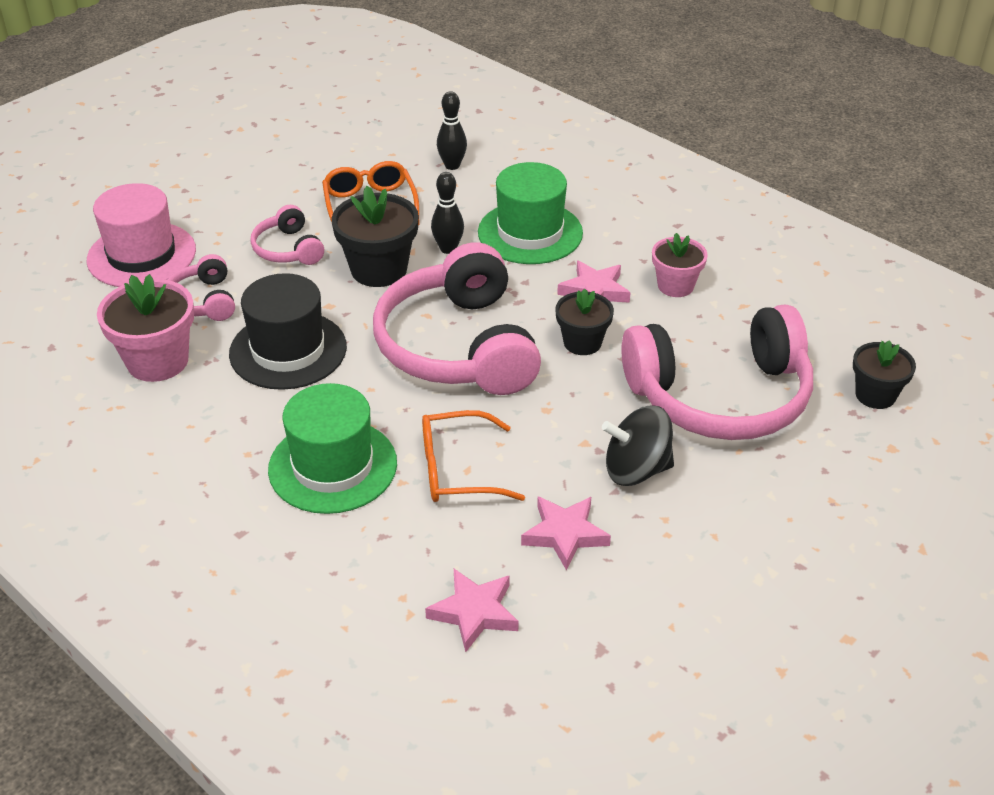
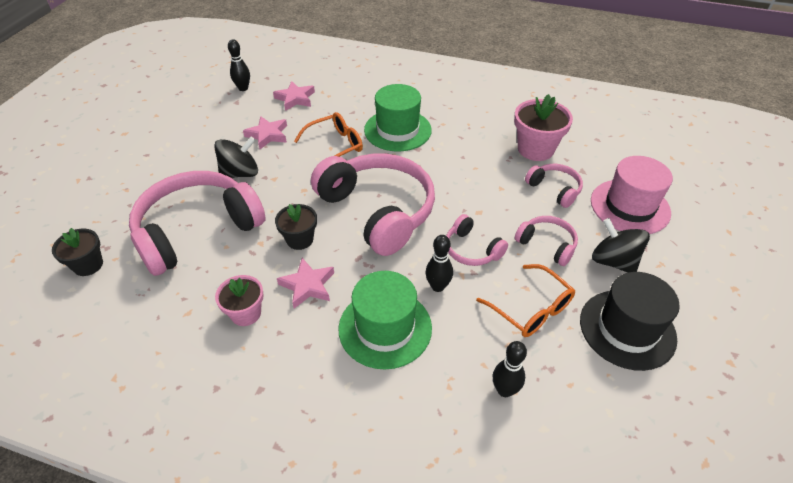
camera: 155 degrees right, 5 degrees up
(237, 215) = (613, 261): none -> black spinning top
(288, 350) = (474, 176): black hat -> black hat (627, 329)
(379, 269) = (471, 250): black flower pot -> pink headphones
(574, 689) = (243, 88): none -> black bowling pin

